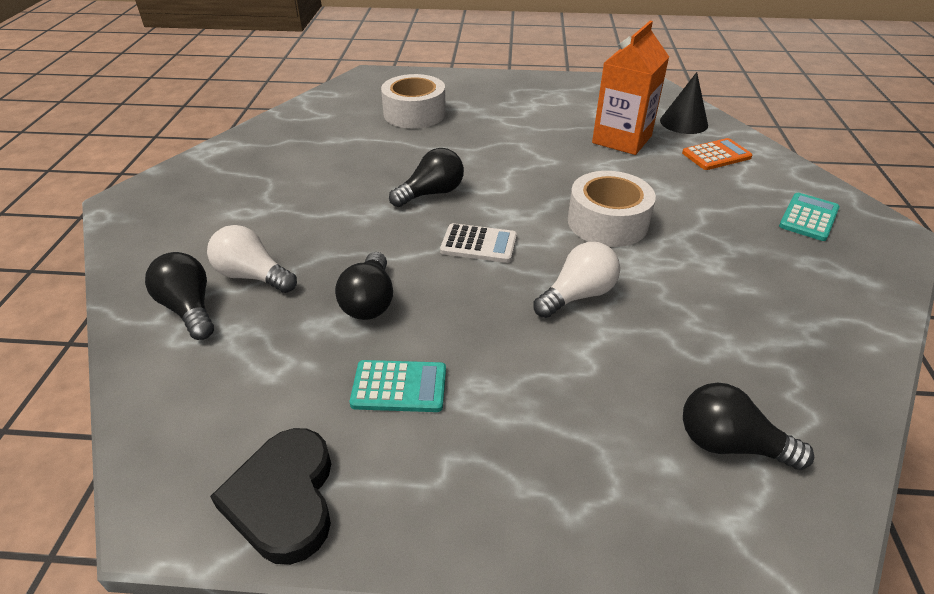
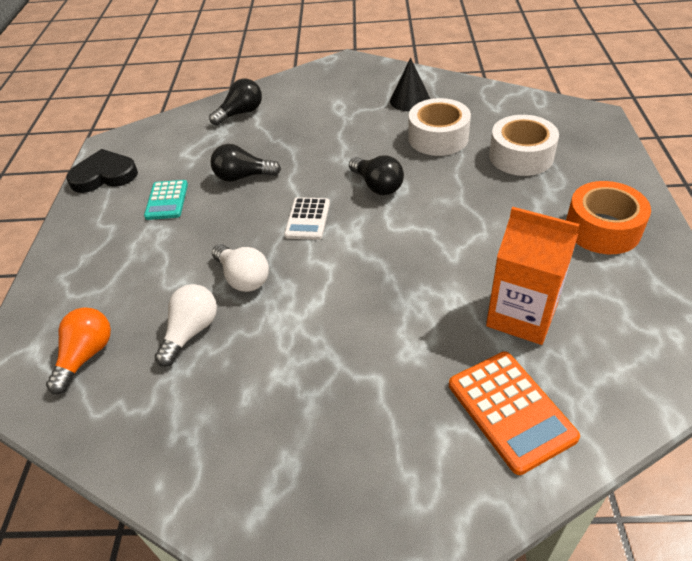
camera: 90 degrees right, 5 degrees up
(253, 276) = (270, 126): white light bulb -> white light bulb (191, 331)
(524, 96) = (602, 228): none -> orange tape
(607, 222) = (346, 298): white tape -> white tape (438, 137)
(683, 122) = (597, 385): black cone -> black cone (410, 100)
(716, 155) = (510, 411): orange calculator -> orange calculator, size x1.51
(729, 444) = (86, 356): black light bulb -> orange light bulb
(808, 217) = (375, 488): turquoise calculator -> none

